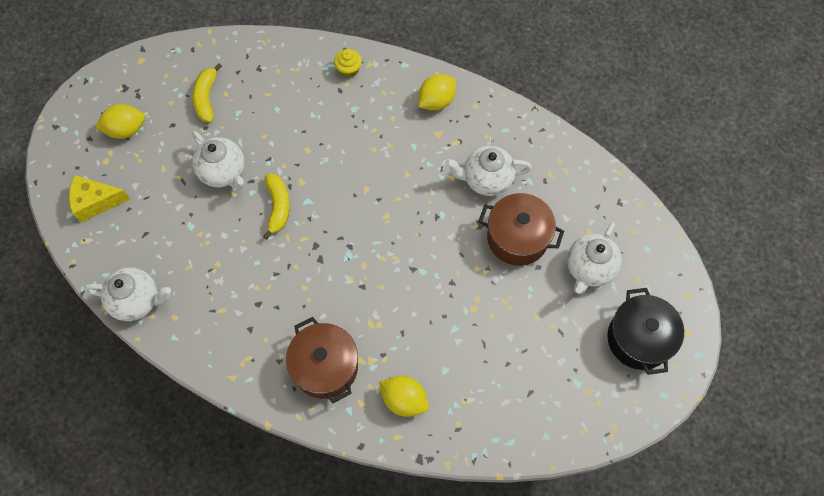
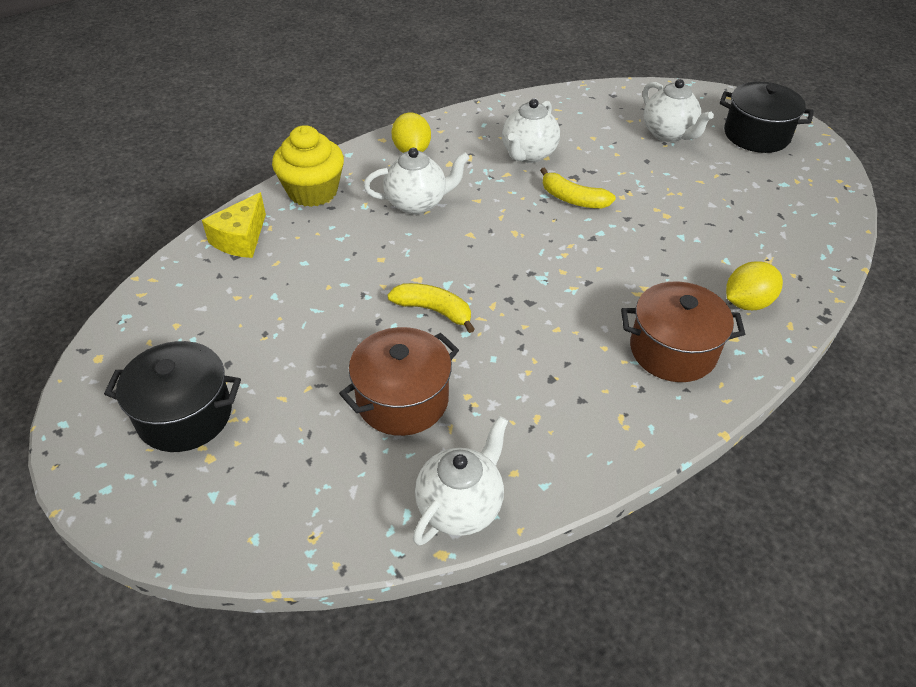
camera: 60 degrees left, 20 degrees down
(96, 202) = (264, 495): yellow cheese -> yellow cheese (241, 239)
(126, 130) = (185, 415): yellow lemon -> black pot
(206, 98) = (224, 316): yellow banana -> yellow banana (573, 199)
(223, 172) = (344, 340): white teapot -> white teapot (417, 203)
(348, 69) = (313, 191): yellow cupcake -> yellow cupcake, size x1.98
(517, 238) = (607, 160): brown pot -> brown pot (402, 400)

